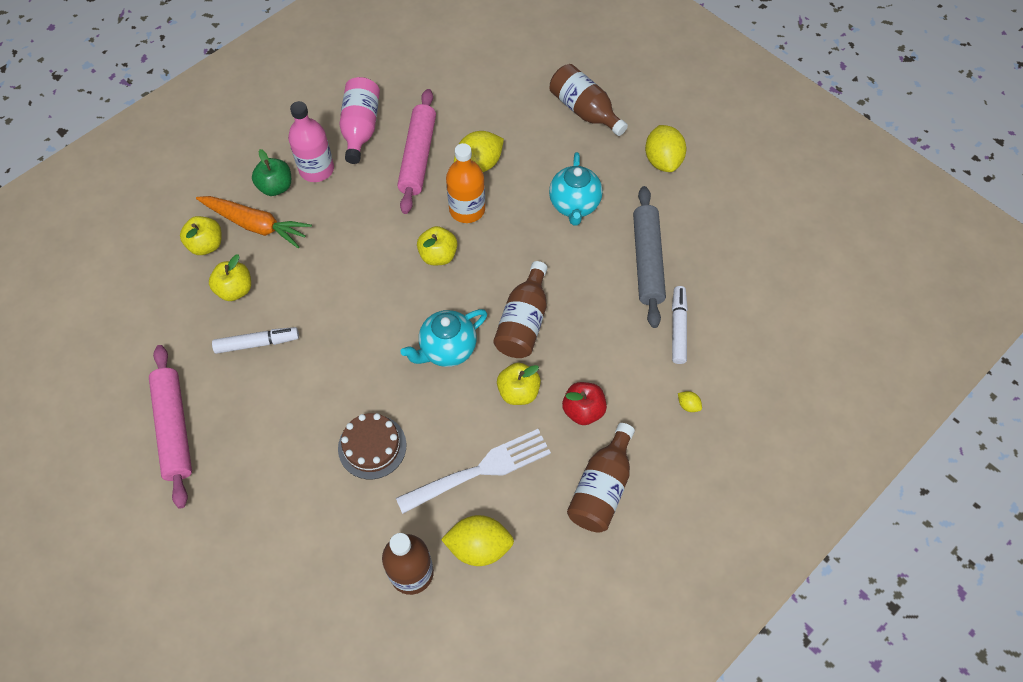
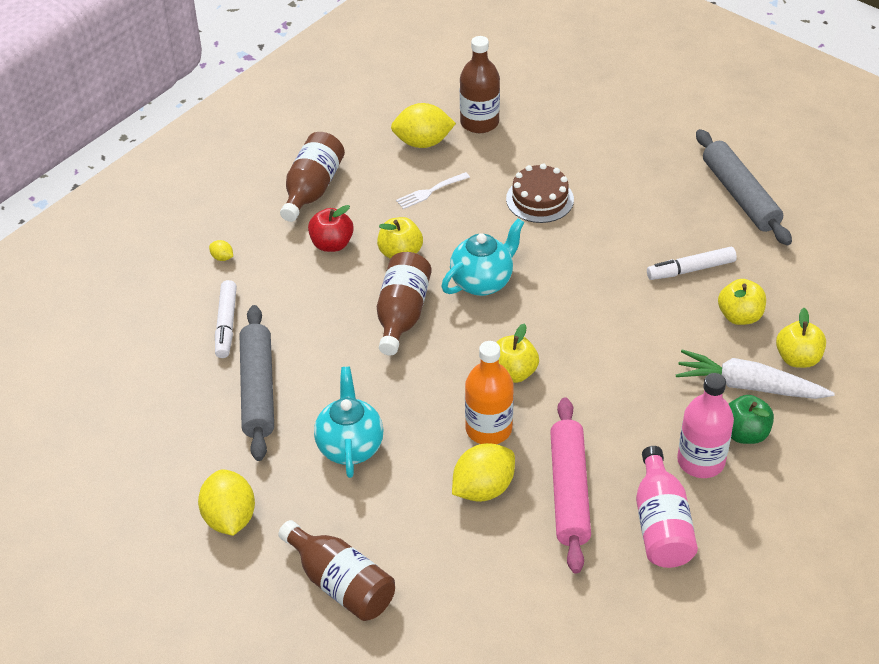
camera: 175 degrees right, 15 degrees down
(174, 428) = (740, 195): pink rolling pin -> grey rolling pin
(255, 225) = (749, 386): orange carrot -> white carrot
(480, 470) = (430, 191): white fork -> white fork, size x0.52

